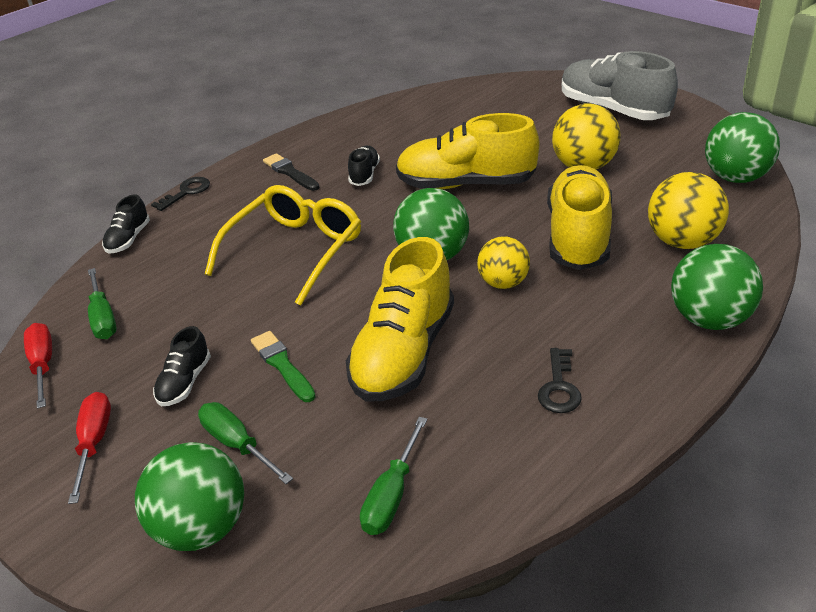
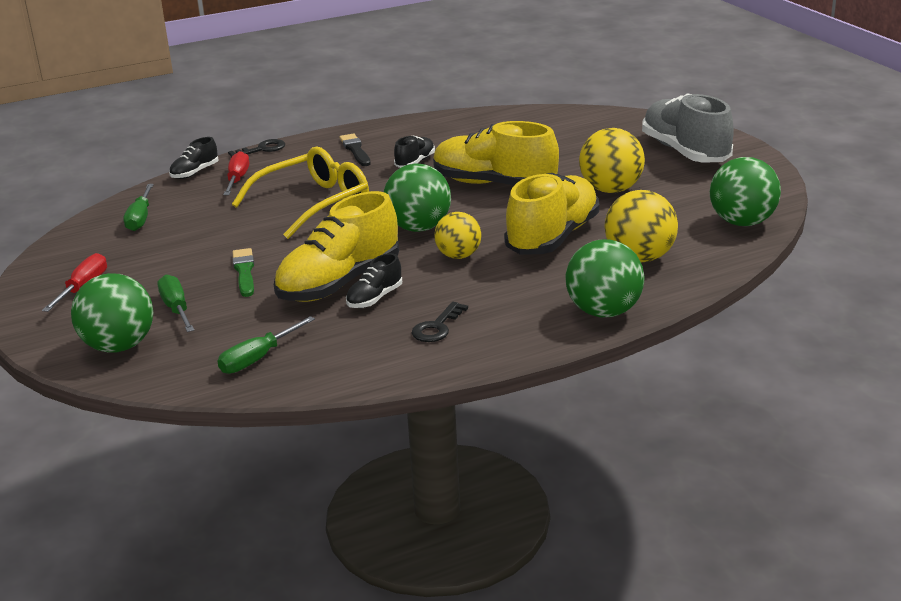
camera: 20 degrees right, 10 degrees down
(43, 364) = (80, 237): red screwdriver -> red screwdriver (237, 179)
(185, 382) = (168, 267): black shoe -> black shoe (374, 298)

